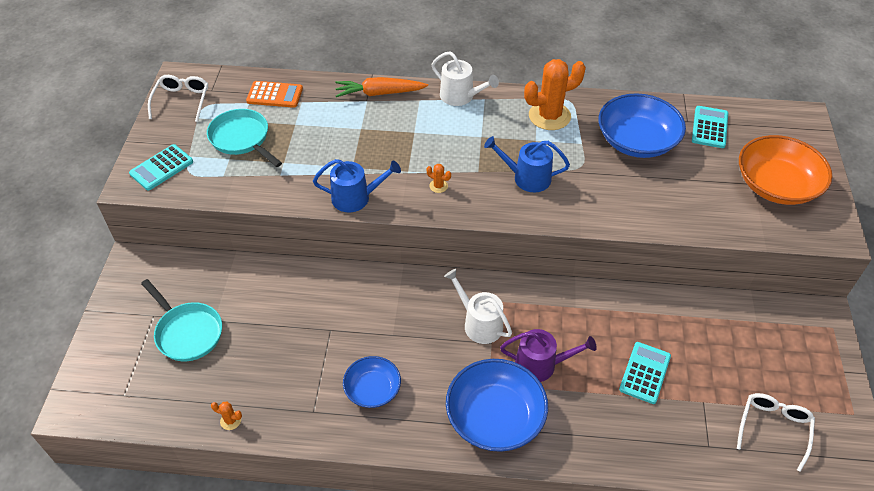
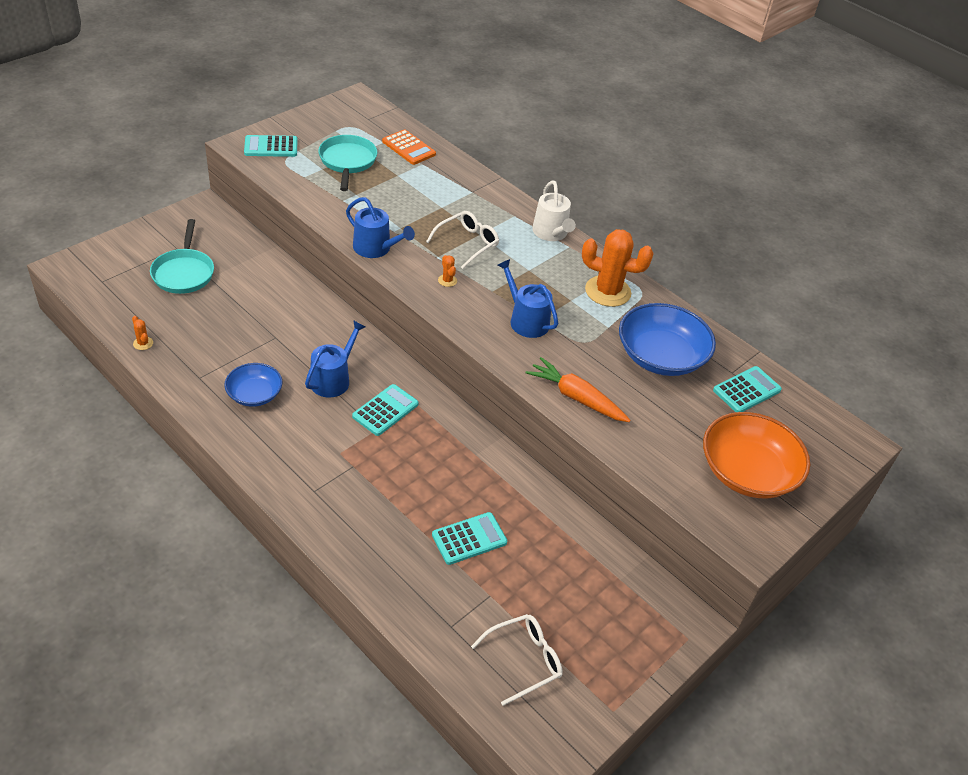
camera: 35 degrees right, 5 degrees down
(182, 101) = (339, 114): white glasses -> white glasses (467, 243)
(379, 93) = (489, 193): orange carrot -> orange carrot (576, 397)
(414, 329) = (333, 379): none -> blue watering can
(479, 323) = (385, 410): white watering can -> turquoise calculator
(495, 417) = (314, 476): blue bowl -> none
(541, 365) = (394, 471): purple watering can -> none

